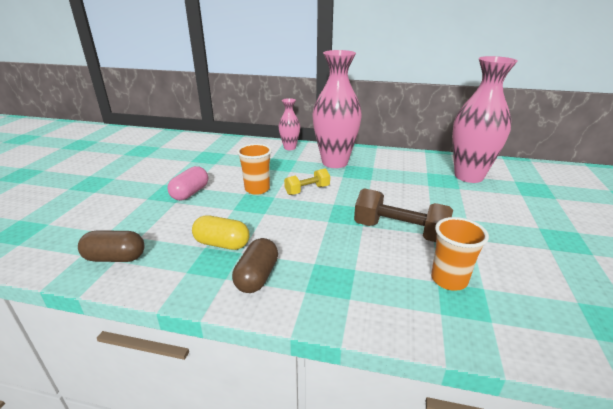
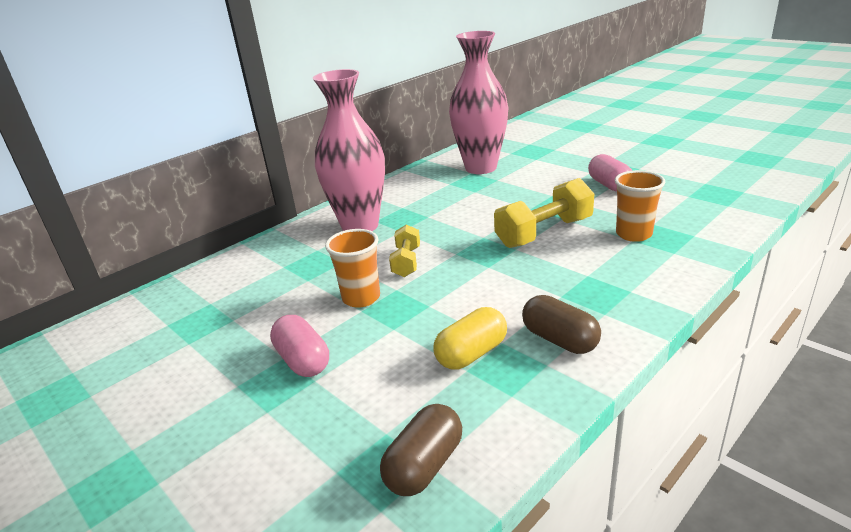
camera: 55 degrees left, 0 degrees up
(289, 148) = (274, 246): pink vase -> none
(399, 231) = (544, 233): brown dumbbell -> yellow dumbbell
(527, 244) = (609, 185): none -> pink capsule

